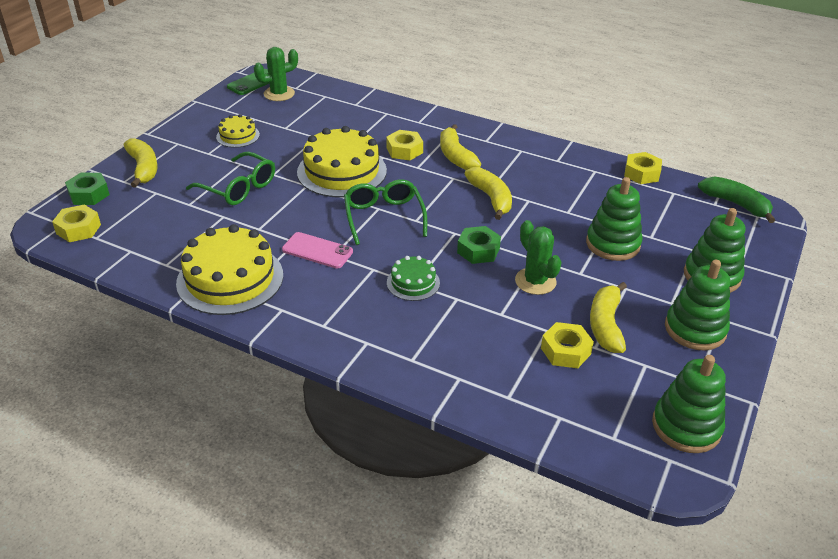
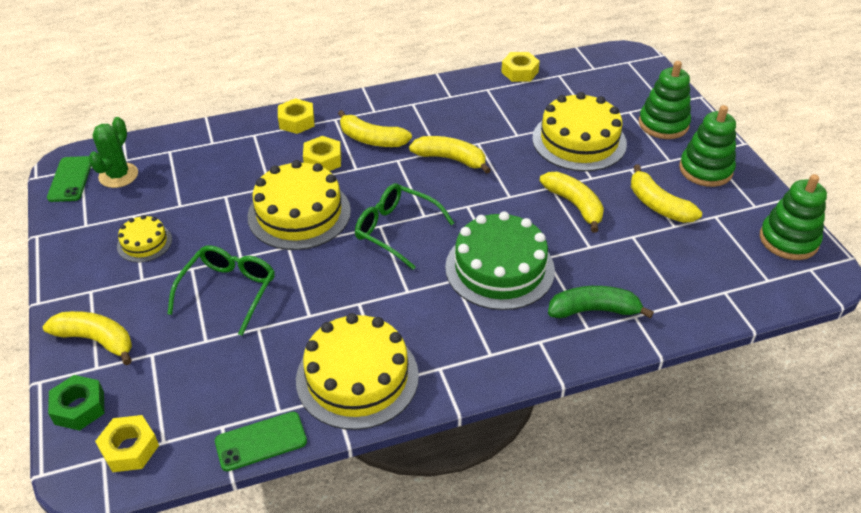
camera: 45 degrees left, 5 degrees up
(134, 272) = (261, 441): none -> green phone
(238, 187) = (228, 292): green glasses -> green glasses turned 60 degrees counterclockwise
(317, 251) = (389, 297): pink phone -> none
(413, 283) = (499, 268): green cake -> green cake, size x1.97
(478, 250) = (504, 208): green nut -> none
(535, 281) = (574, 205): green cactus -> yellow banana
(565, 351) = (663, 242): yellow nut -> yellow nut (297, 121)
(613, 244) = (579, 141): green stacking toy -> yellow cake
(736, 204) = (605, 60): green banana -> green banana (594, 310)

